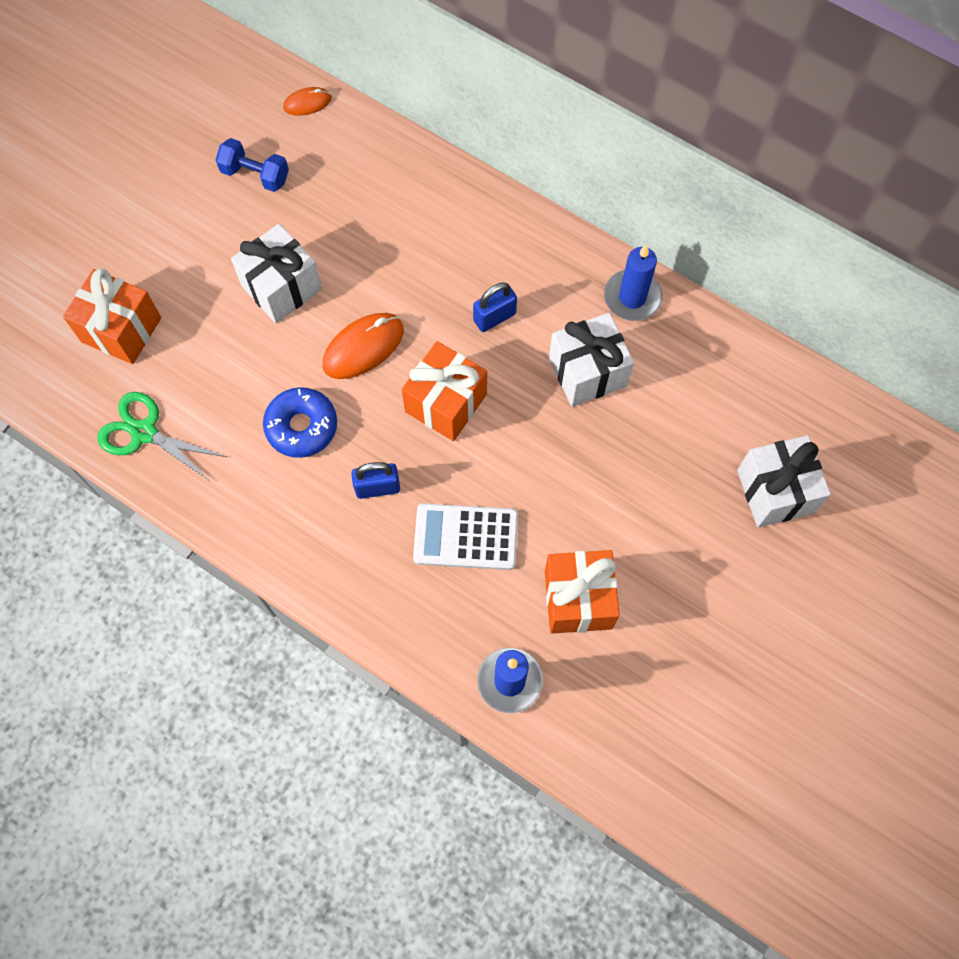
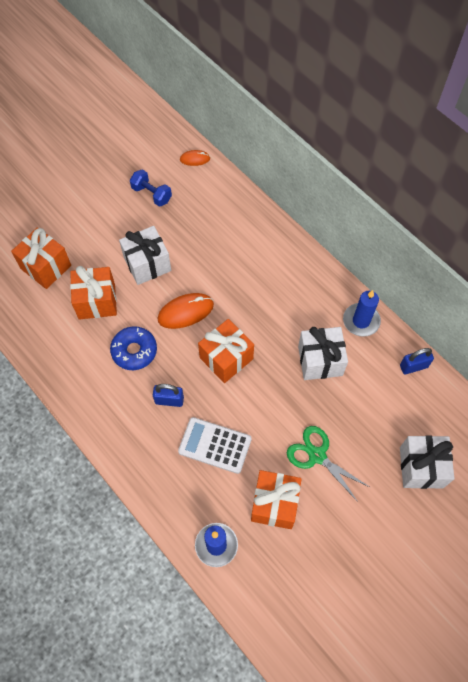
camera: 15 degrees right, 5 degrees down
(144, 432) = (40, 331): green scissors -> green scissors (317, 455)
(219, 364) = (97, 301): none -> orange gift
(494, 317) = (271, 313): blue padlock -> blue padlock (413, 366)

